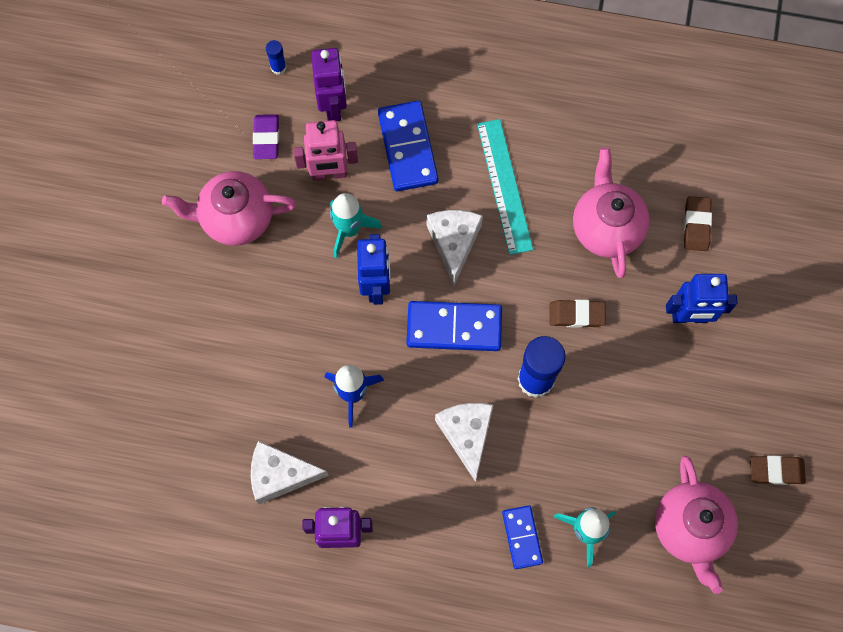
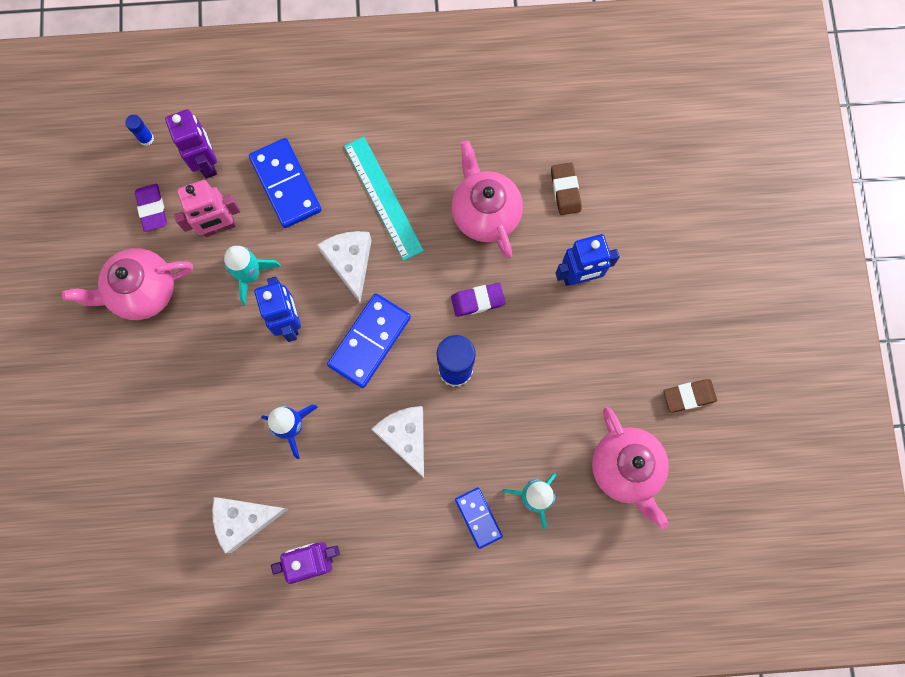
camera: 15 degrees left, 5 degrees up
(454, 328) = (370, 341): blue domino -> blue domino turned 45 degrees counterclockwise
(576, 315) = (477, 301): brown eraser -> purple eraser

